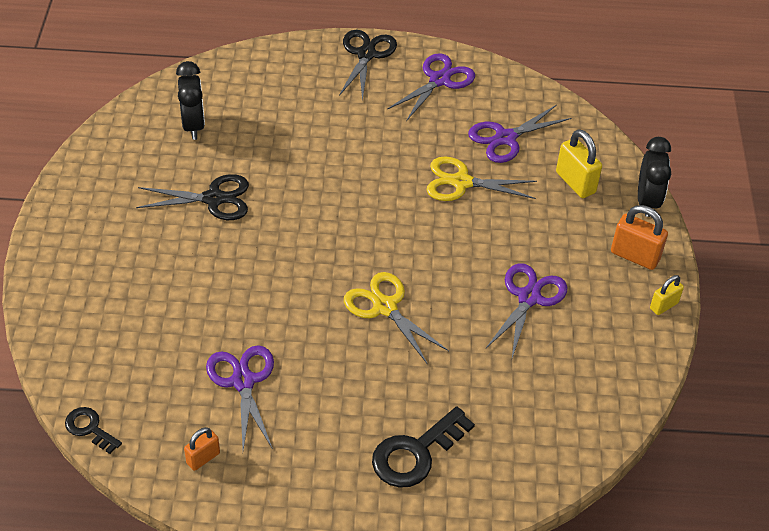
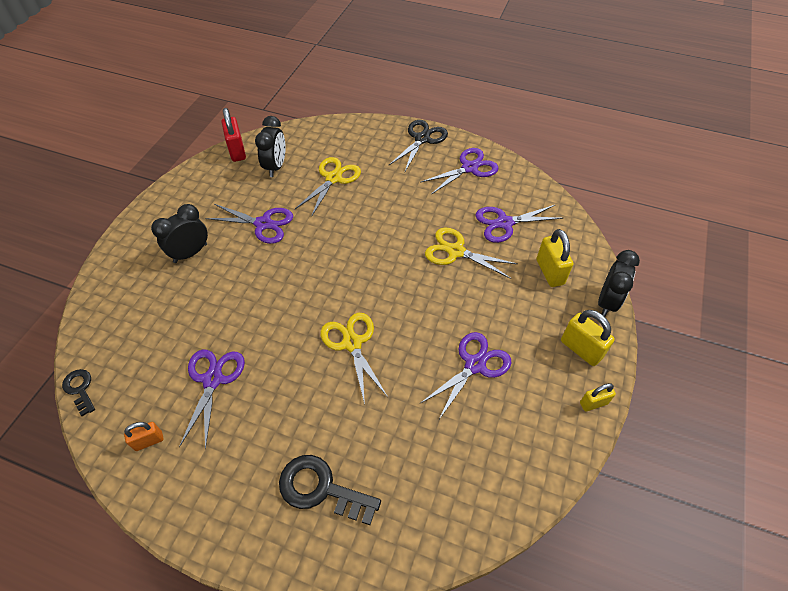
camera: 20 degrees right, 5 degrees up
(131, 115) = (237, 151): none -> red padlock
(139, 252) = (190, 253): none -> black clock
(213, 199) = (263, 224): black scissors -> purple scissors
(275, 126) = (333, 178): none -> yellow scissors
(416, 453) = (321, 489): black key -> black key turned 45 degrees clockwise
(634, 256) = (581, 349): orange padlock -> yellow padlock

